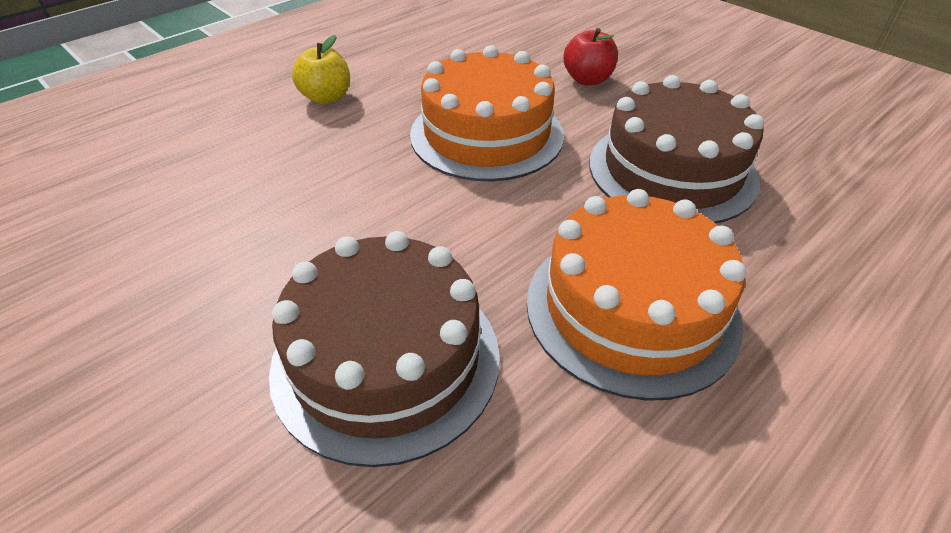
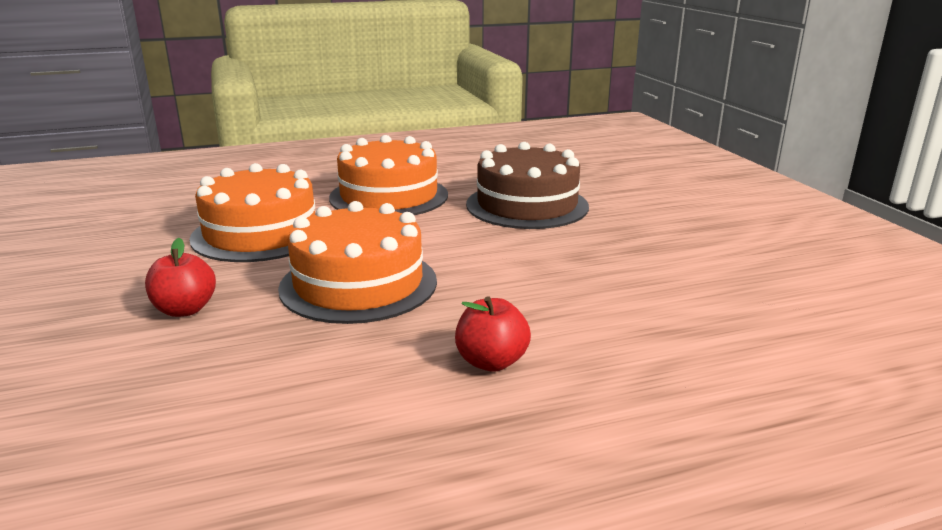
camera: 155 degrees left, 20 degrees down
(326, 98) = (491, 362): yellow apple -> red apple
(672, 170) = (260, 233): brown cake -> orange cake

